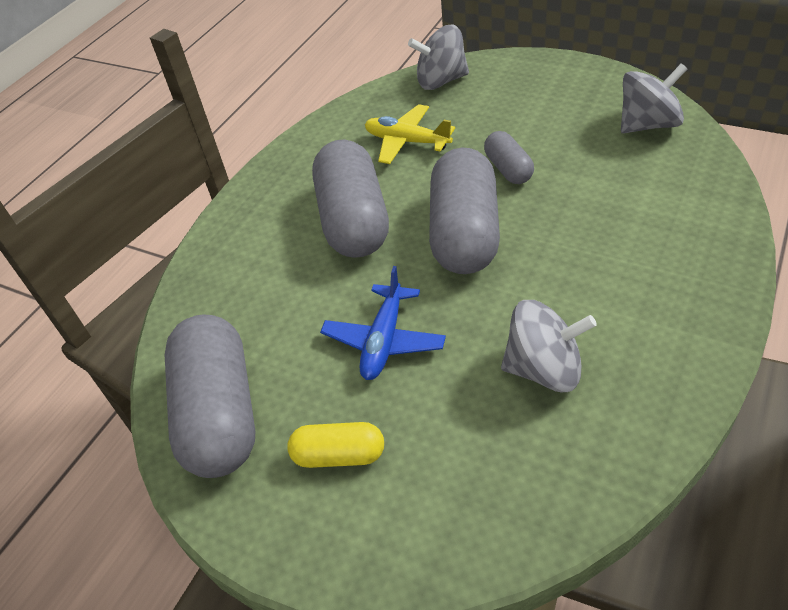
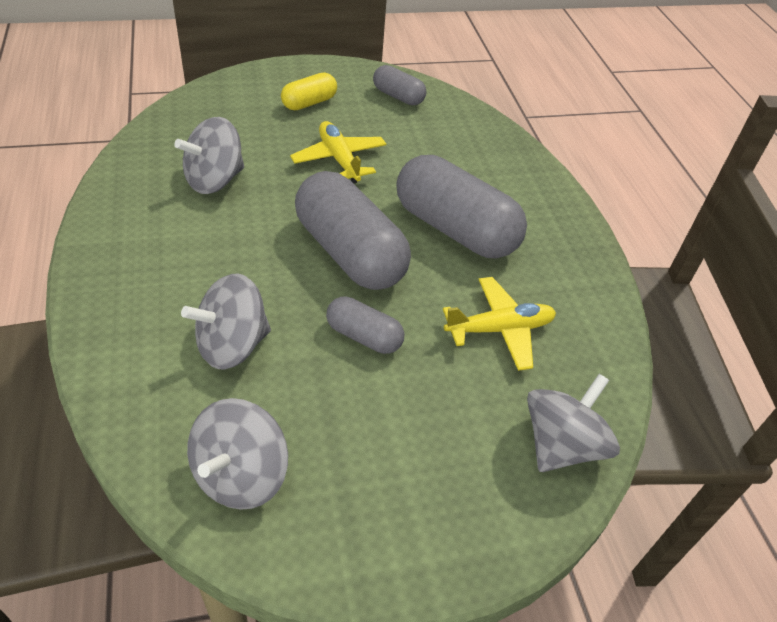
camera: 130 degrees right, 0 degrees up
(220, 413) = (398, 96): grey capsule -> grey capsule, size x0.50
(384, 340) = (339, 159): blue plane -> yellow plane
(615, 196) = (232, 345): none -> grey spinning top

